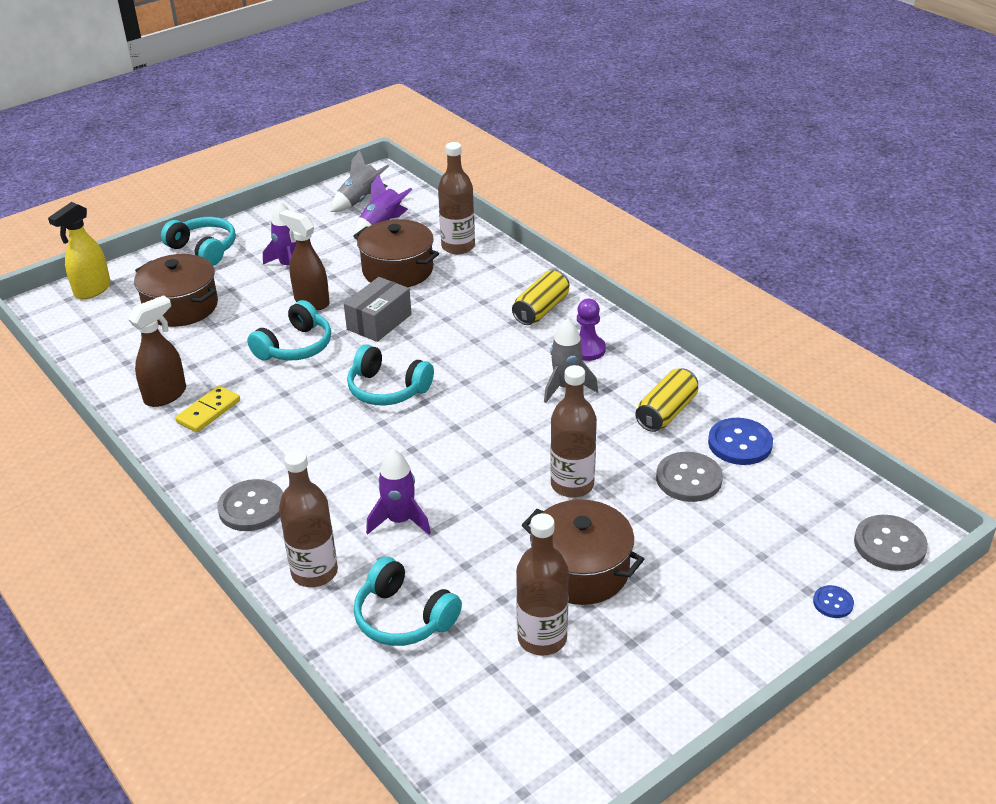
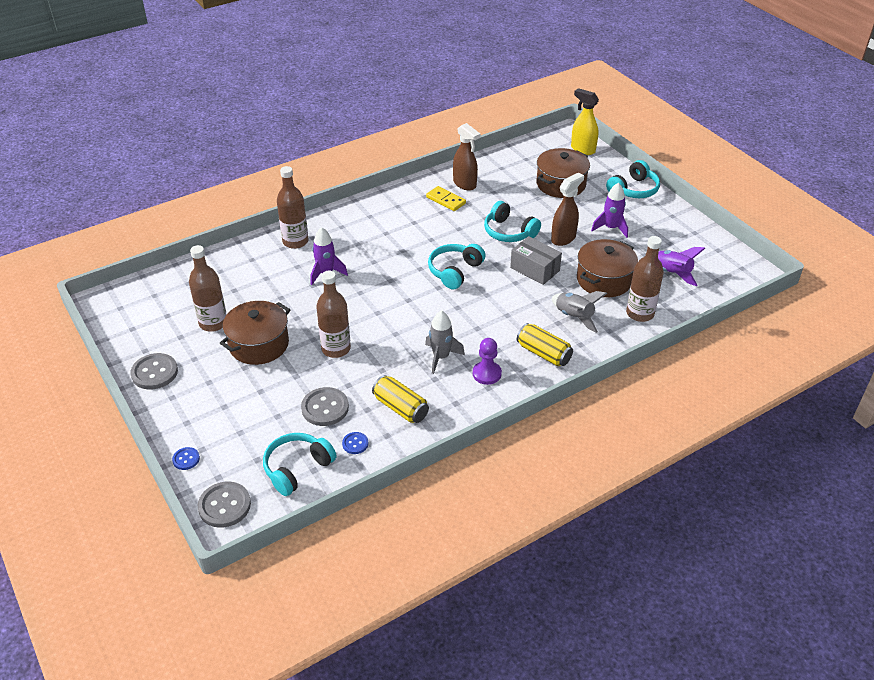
camera: 95 degrees right, 5 degrees up
(252, 507) = (354, 219): grey button -> grey button (154, 372)
(360, 200) = (712, 262): grey rocket -> grey rocket (574, 317)
(403, 618) = (249, 272): turquoise headphones -> turquoise headphones (297, 468)
(740, 443) = (355, 443): blue button -> blue button, size x0.54

